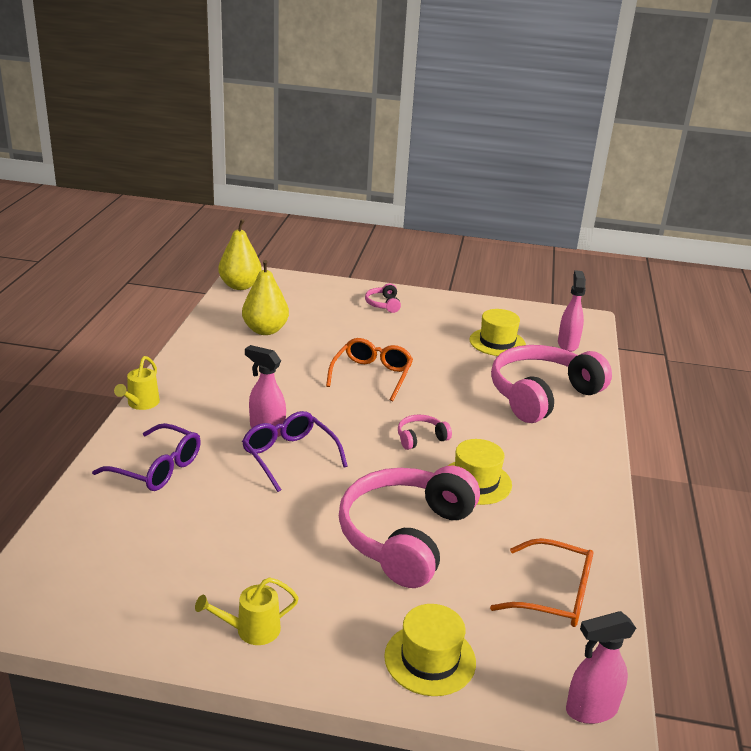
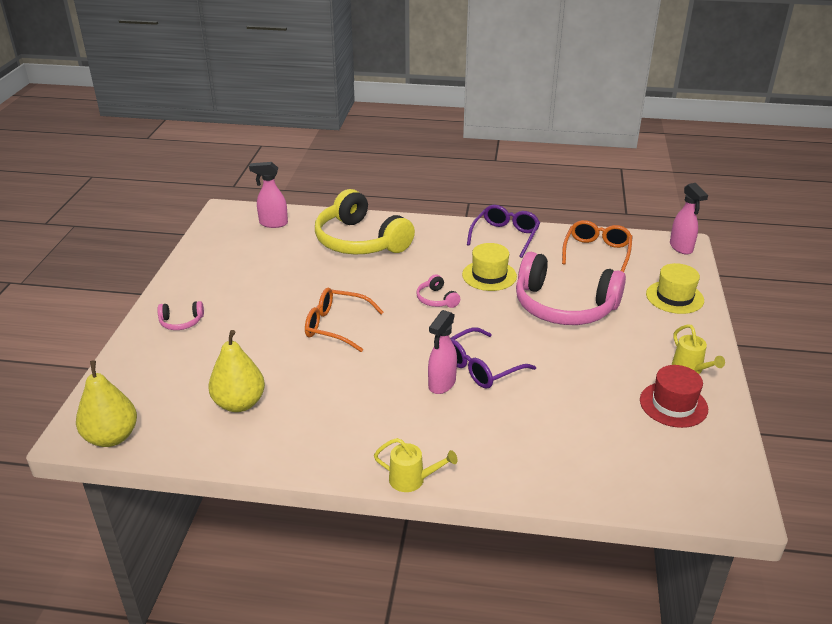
camera: 90 degrees left, 5 degrees up
(157, 468) = (523, 447): purple glasses -> purple glasses (505, 236)
(186, 595) = (673, 404): none -> red hat
(497, 342) = (269, 257): yellow hat -> none
(542, 395) = (360, 241): pink headphones -> yellow headphones

